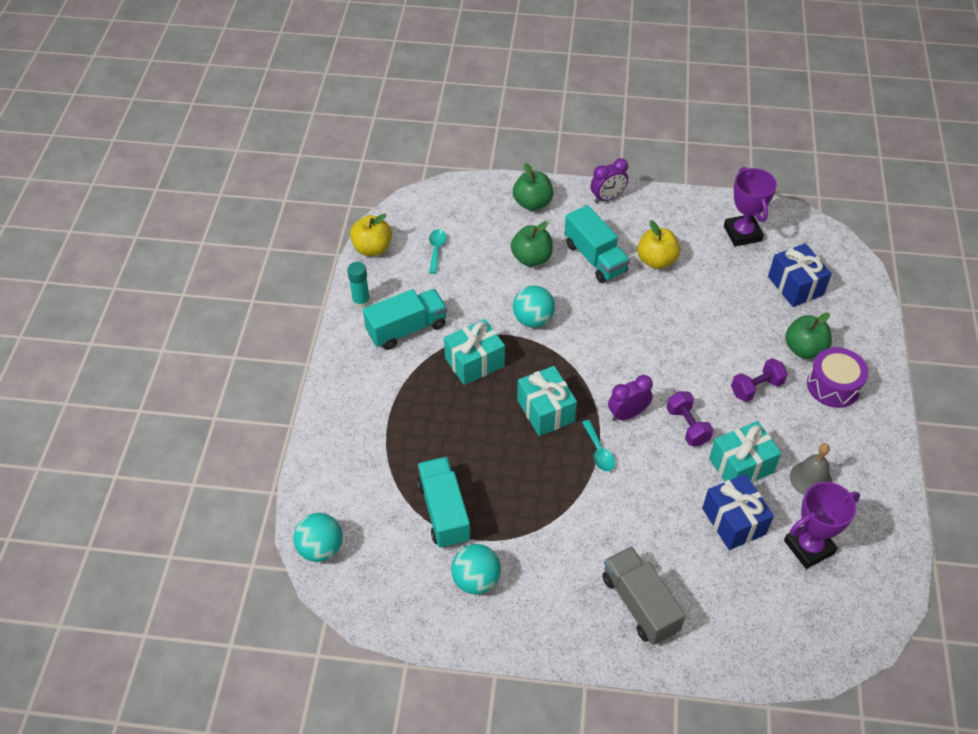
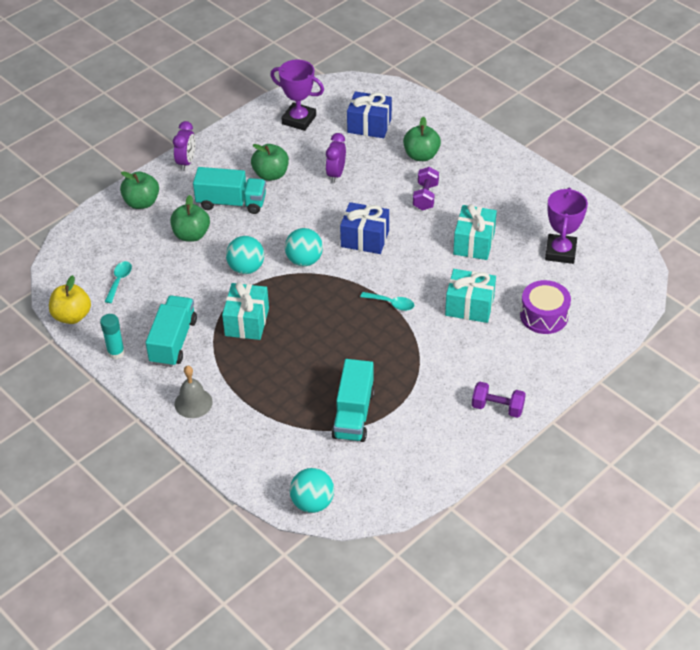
camera: 50 degrees left, 5 degrees down
(436, 250) = (119, 280): turquoise spoon -> turquoise spoon turned 60 degrees clockwise
(444, 511) = (353, 414): turquoise truck -> turquoise truck turned 105 degrees counterclockwise
(476, 580) = (424, 429): turquoise ball -> turquoise ball (304, 260)
(545, 411) = (330, 310): turquoise gift -> turquoise gift (469, 306)
(627, 414) = (378, 270): purple clock -> purple clock (336, 174)
(639, 604) = (522, 357): grey truck -> none
(656, 260) = (271, 174): yellow apple -> green apple
(687, 426) = (418, 248): purple dumbbell -> purple dumbbell (497, 408)
(733, 521) = (509, 273): blue gift -> blue gift (365, 239)
(811, 479) = (516, 218): grey bell -> grey bell (193, 403)
(833, 386) = (462, 162): purple drum -> purple drum (544, 316)

